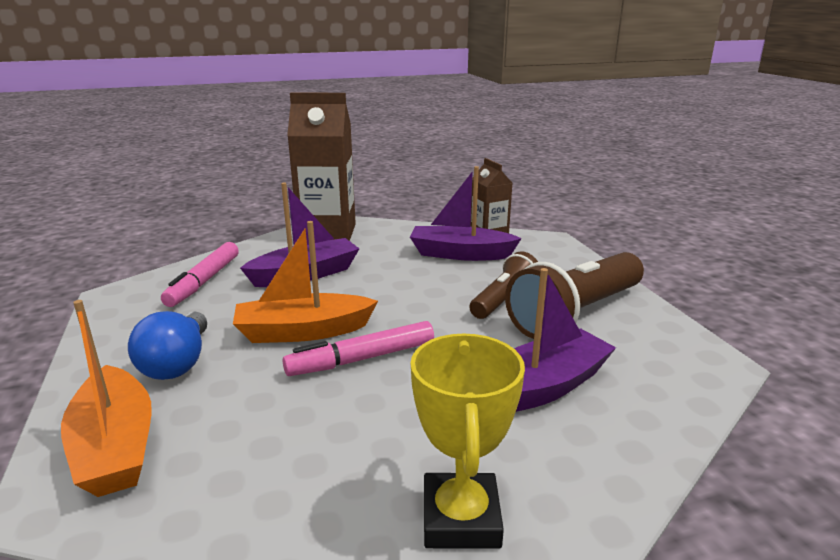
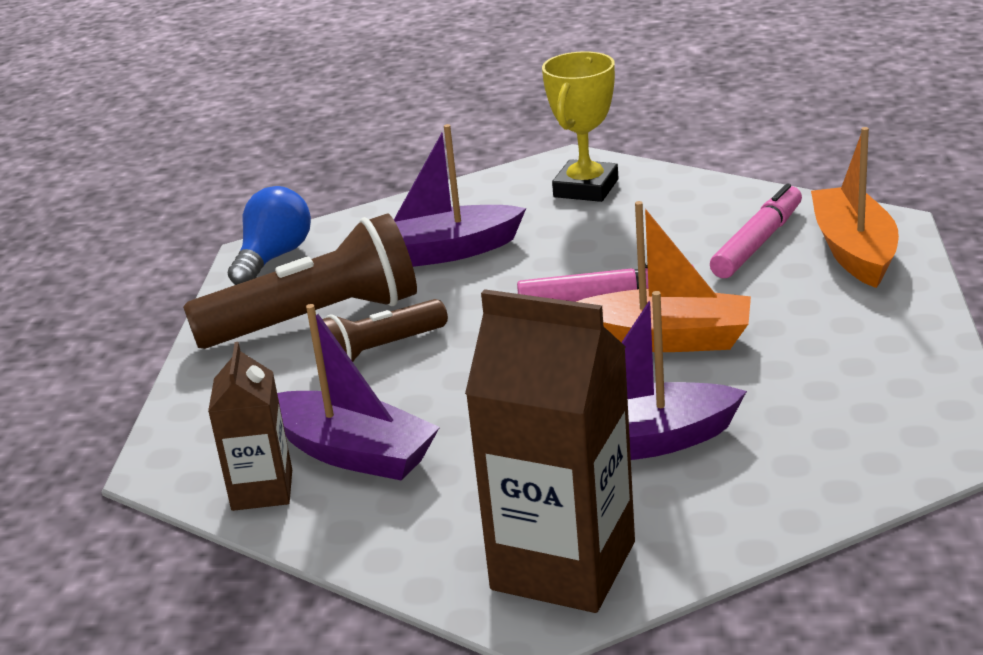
camera: 155 degrees left, 5 degrees up
(177, 363) = (819, 318): blue light bulb -> blue light bulb (273, 258)
(204, 281) = (814, 452): pink marker -> pink marker (757, 242)

